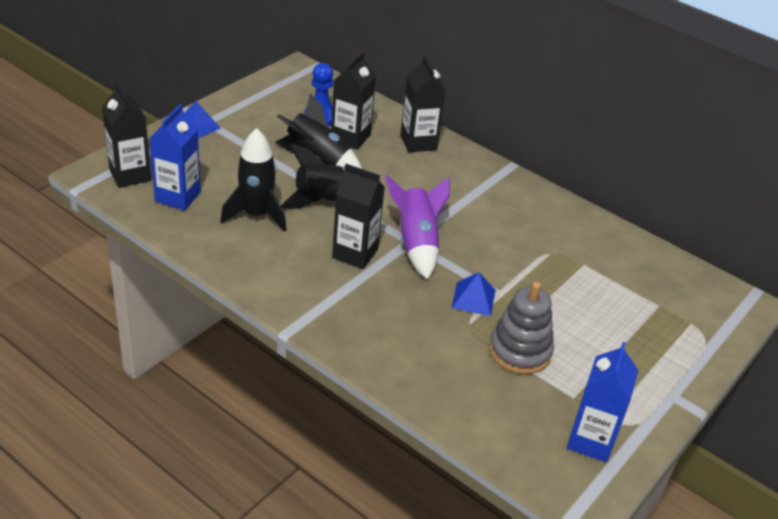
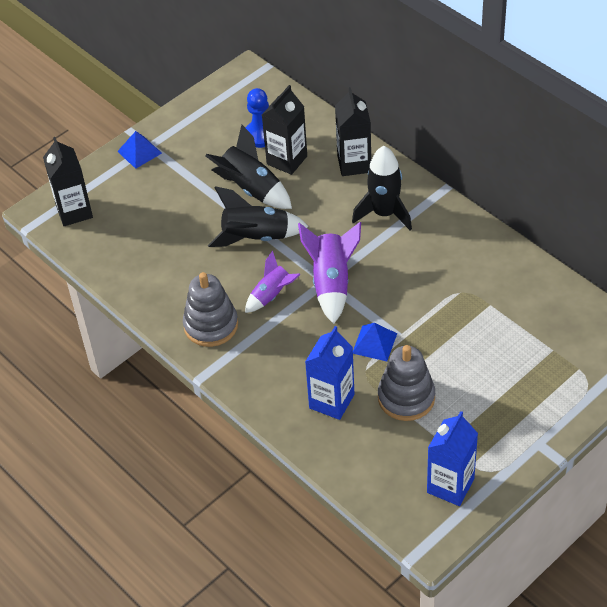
camera: 15 degrees right, 10 degrees up
(178, 197) = (116, 235): blue carton -> blue carton (331, 401)
(256, 215) = (186, 254): black rocket -> black rocket (384, 213)
(292, 281) = (211, 325): none -> grey stacking toy
(355, 253) = (272, 295): black carton -> purple rocket

